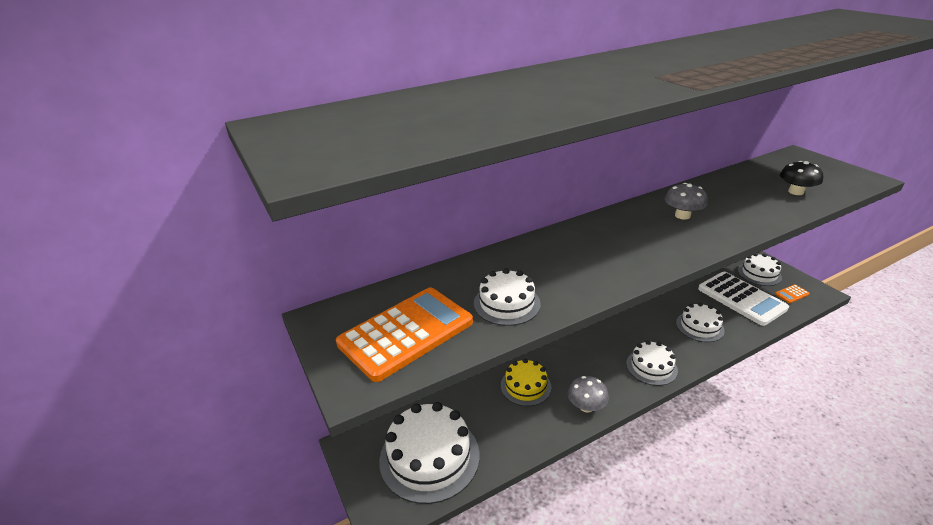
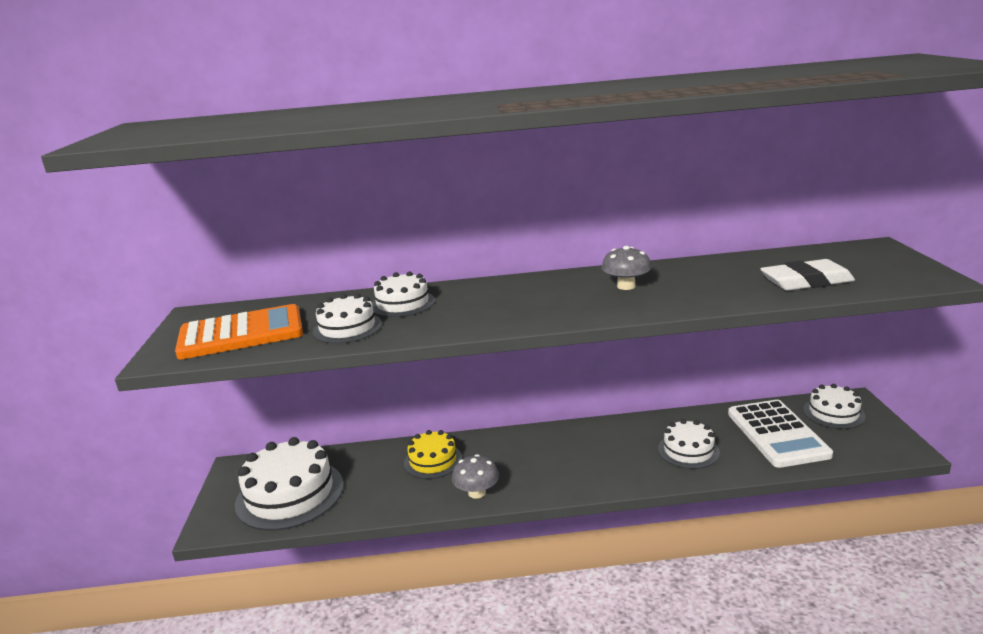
camera: 25 degrees right, 10 degrees down
(651, 367) = (586, 475): white cake -> white cake (402, 303)
(791, 294) = (857, 443): orange calculator -> none
(796, 192) = (806, 281): black mushroom -> white eraser

